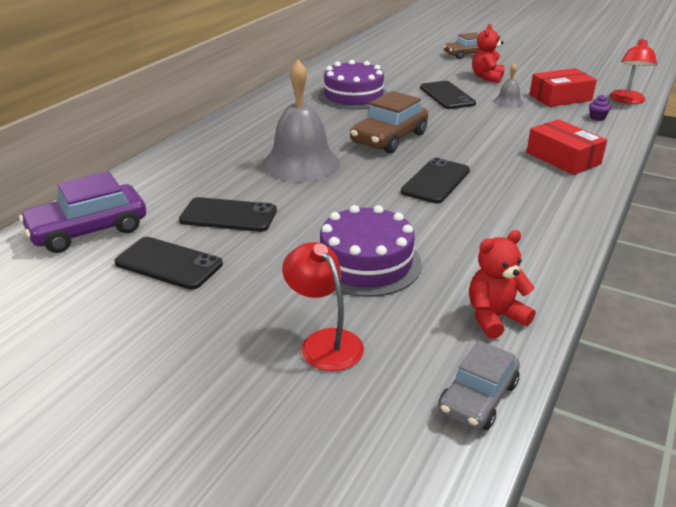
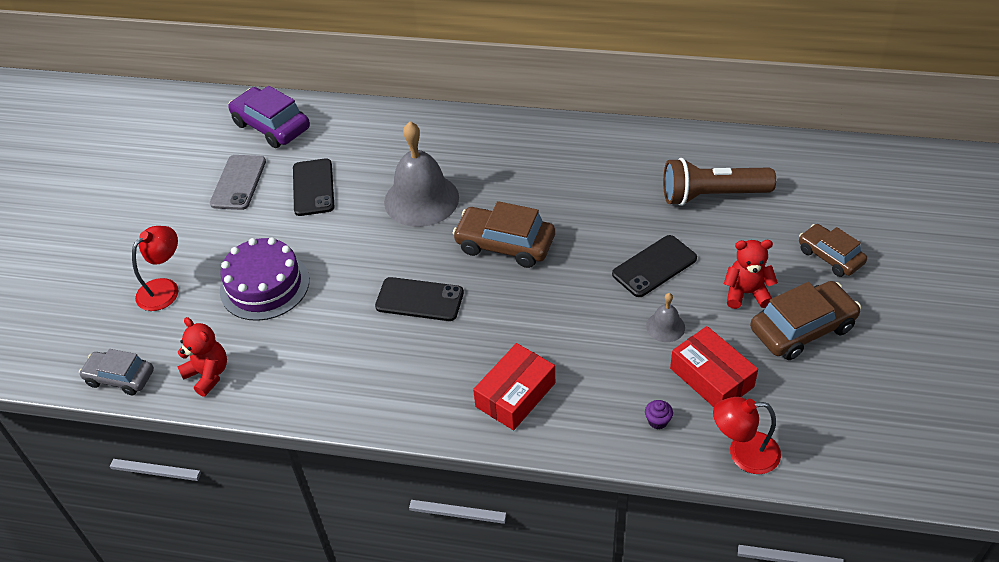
camera: 75 degrees right, 15 degrees up
(168, 264) = (238, 182): black phone -> grey phone
(353, 96) = (608, 189): purple cake -> none
(387, 70) = (712, 195): none -> brown flashlight
(524, 70) = (802, 328): none -> brown car

